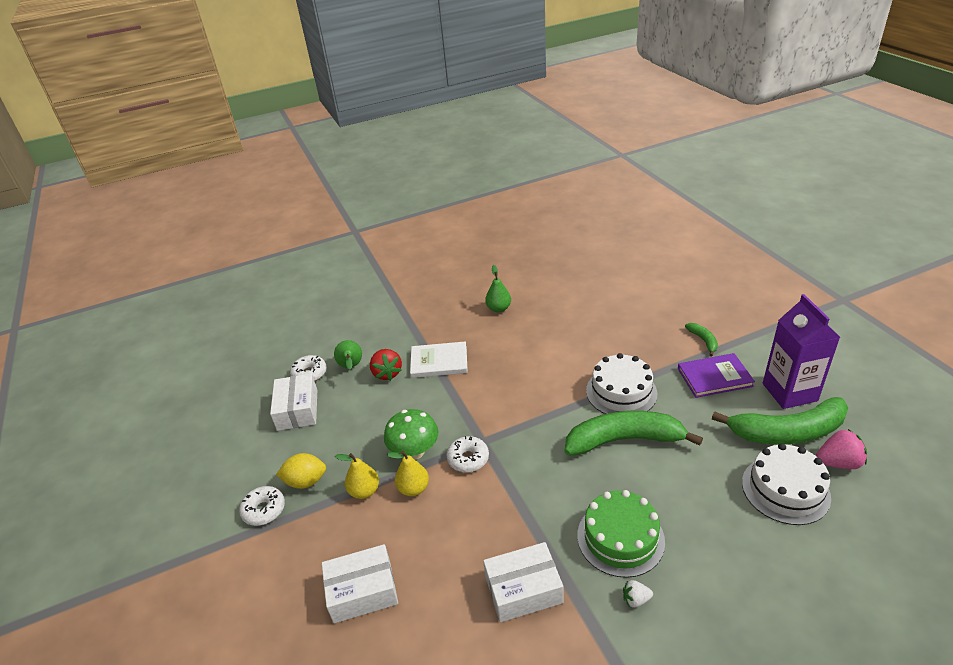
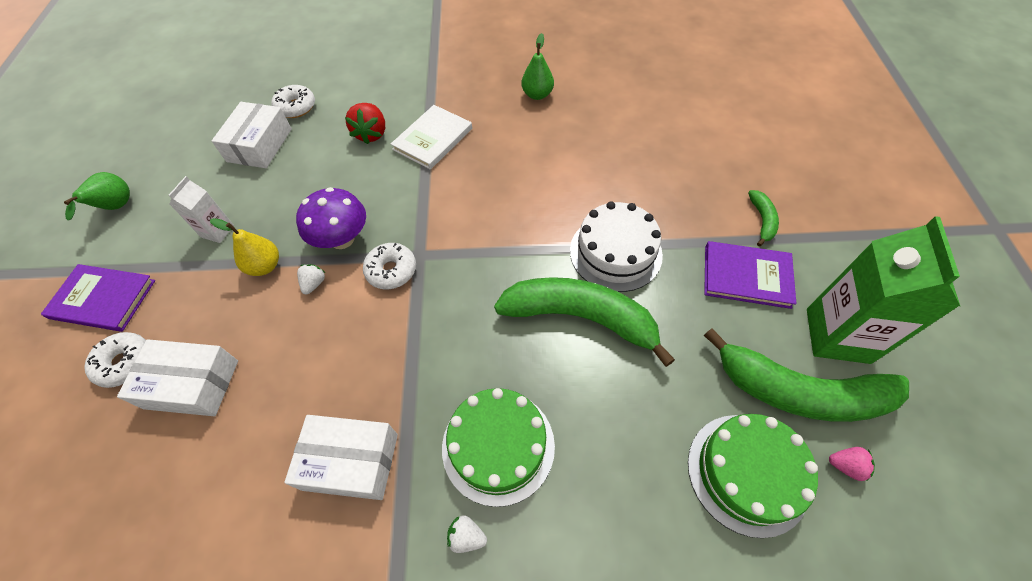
camera: 20 degrees right, 20 degrees up
(239, 564) = (103, 299): none -> purple book
(264, 510) = (160, 248): white donut -> white donut (125, 363)
(306, 481) = (217, 231): yellow lemon -> white carton
(351, 367) = (340, 113): green pear -> green pear (116, 208)
(413, 488) = (314, 284): yellow pear -> white strawberry
(414, 451) = (342, 239): green mushroom -> purple mushroom
(439, 362) = (433, 139): white book -> white book turned 75 degrees counterclockwise
(785, 489) = (747, 473): white cake -> green cake
(789, 392) = (837, 335): purple carton -> green carton
(838, 462) = (846, 466): pink strawberry -> pink strawberry, size x0.56

